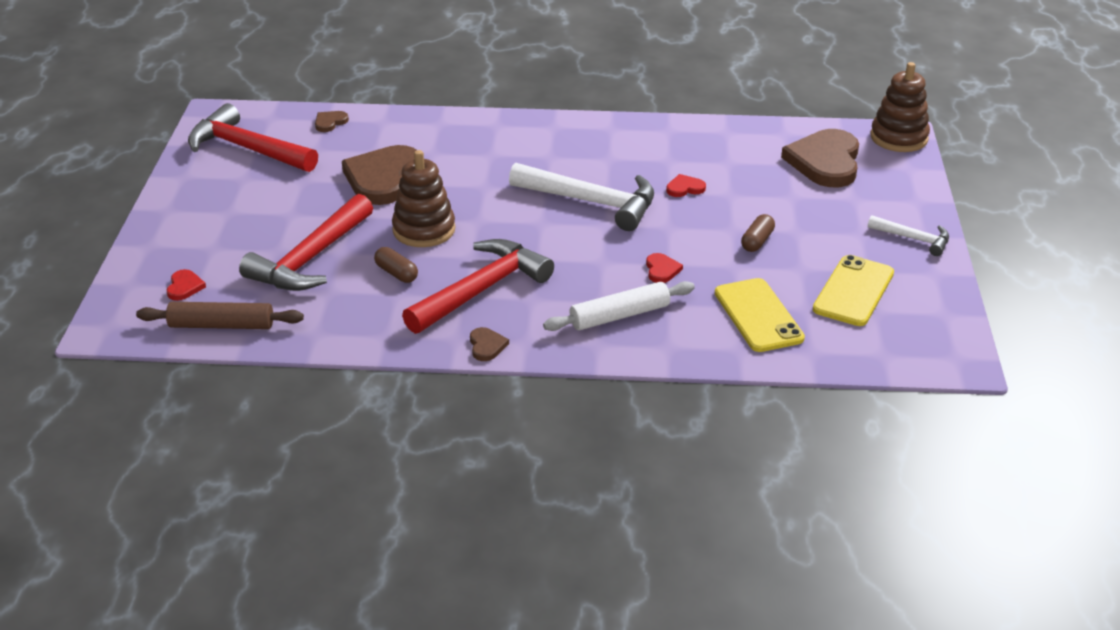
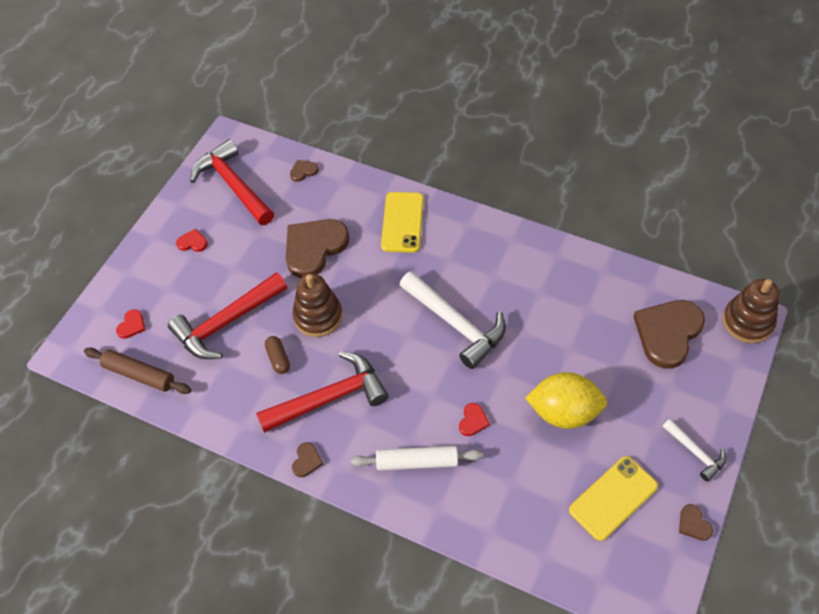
camera: 25 degrees right, 20 degrees up
(685, 188) = (536, 330): red heart -> red heart (192, 242)
(757, 241) = (564, 412): brown capsule -> yellow lemon
(758, 316) = (522, 499): yellow phone -> yellow phone (402, 222)
(948, 290) = (693, 524): none -> brown heart

